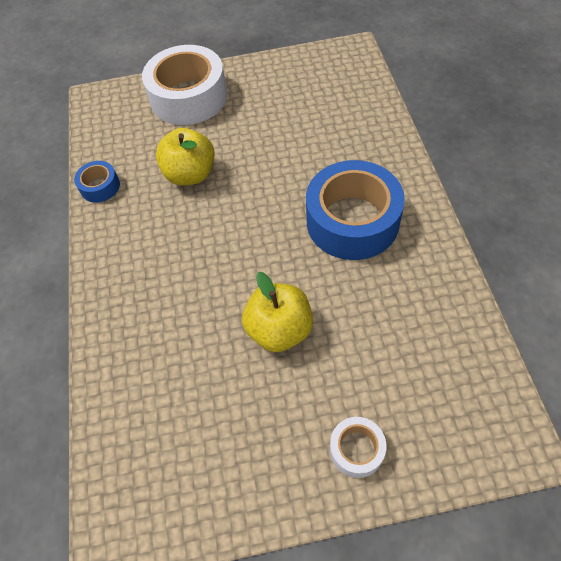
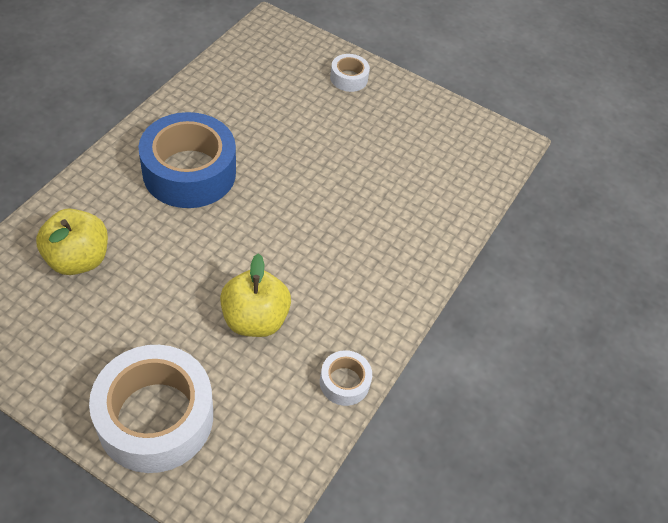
camera: 150 degrees left, 5 degrees down
(100, 186) = (344, 382): blue tape -> white tape
(279, 329) = (323, 154): yellow apple -> yellow apple (78, 259)

